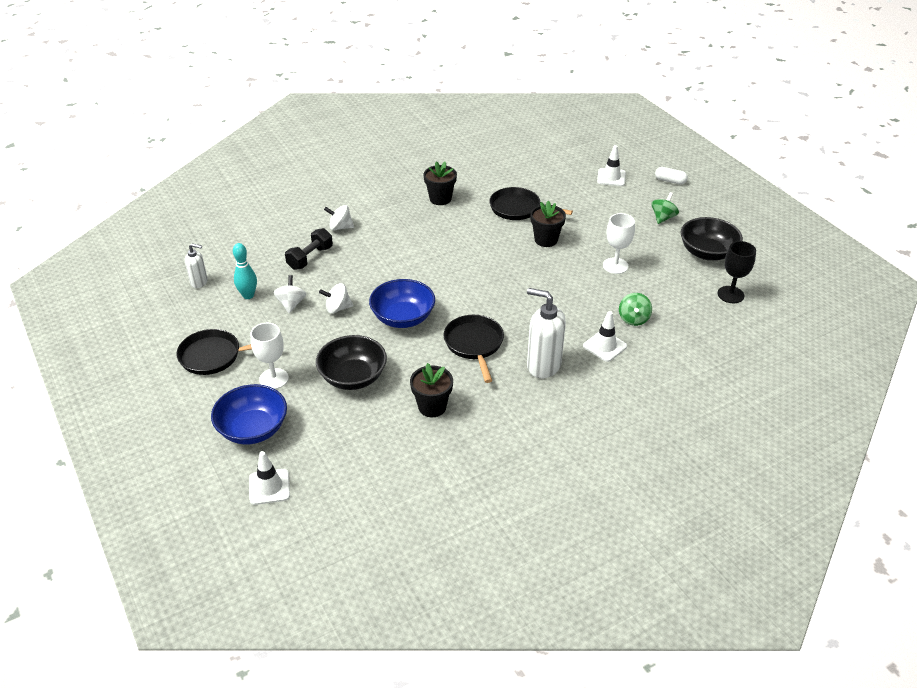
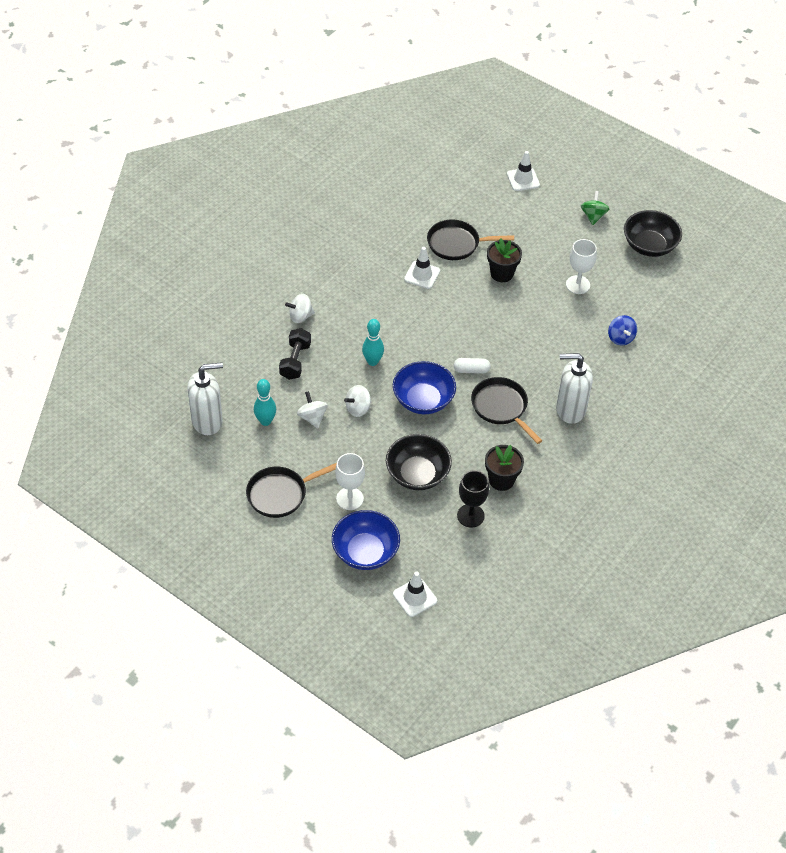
camera: 25 degrees left, 10 degrees up
(199, 282) = (207, 421): white soap dispenser -> white soap dispenser, size x1.79
(378, 276) = (372, 361): none -> turquoise bowling pin
(440, 199) = (376, 253): black flower pot -> none
(604, 346) = (610, 374): white traffic cone -> white traffic cone (422, 275)
(633, 319) = (620, 338): green spinning top -> blue spinning top
(670, 181) = (579, 168): white capsule -> white capsule (471, 370)
(730, 294) = (688, 287): black goblet -> black goblet (470, 516)

